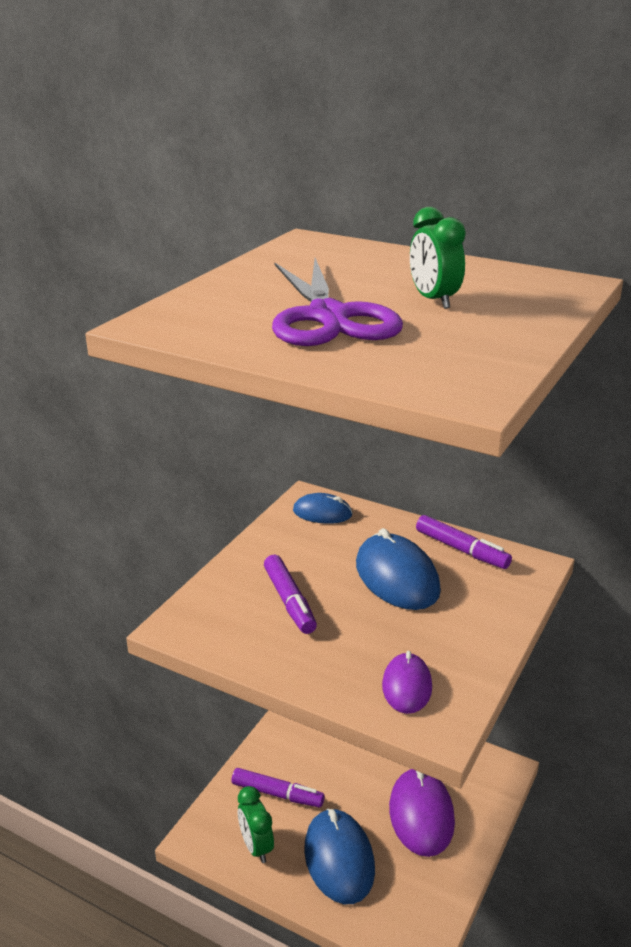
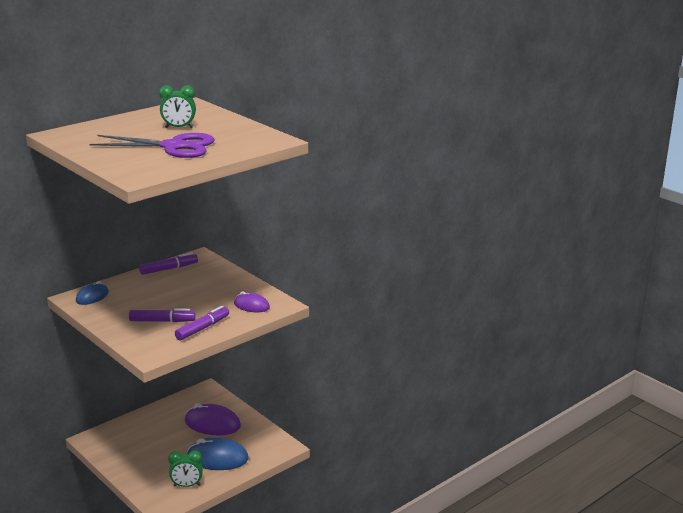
camera: 70 degrees left, 5 degrees down
(277, 794) = (156, 470): purple marker -> purple marker (202, 328)
(397, 577) = (173, 290): blue mouse -> none

